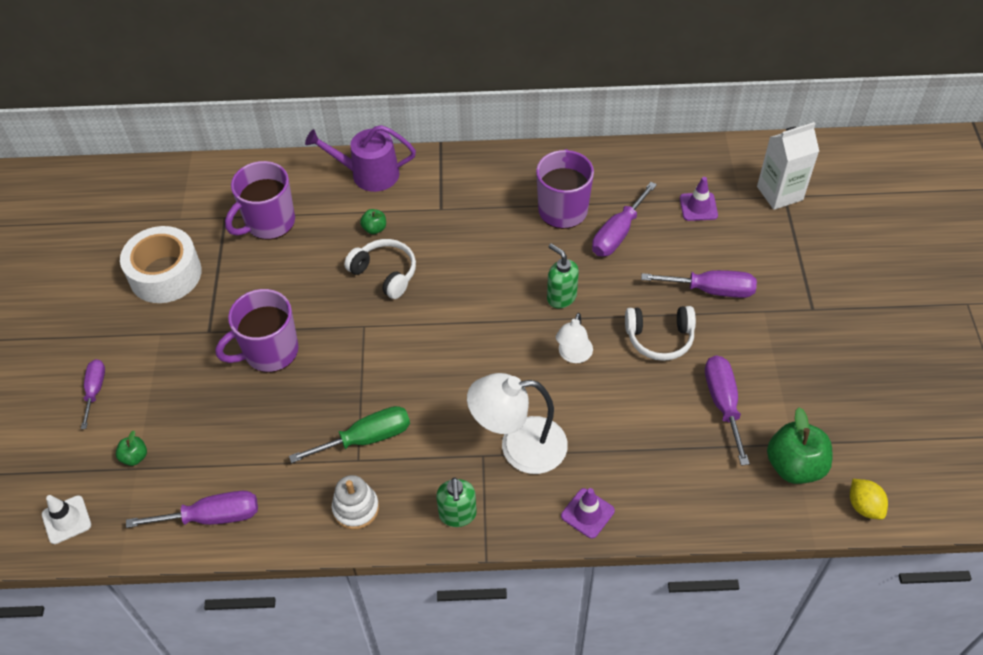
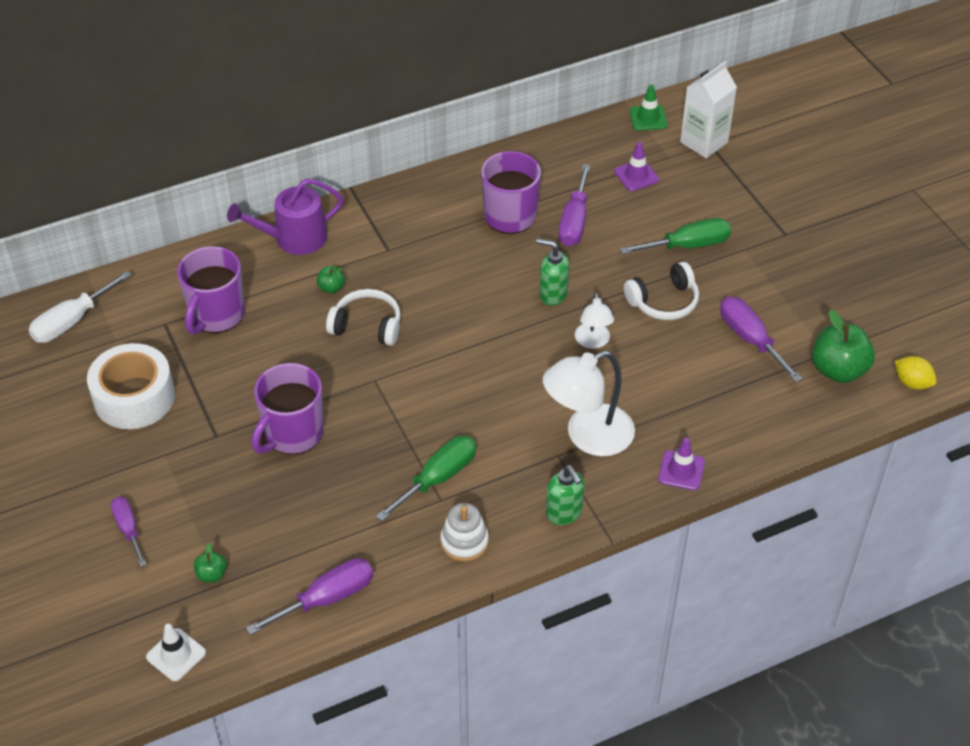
camera: 25 degrees left, 5 degrees down
(156, 191) = (72, 321): none -> white screwdriver
(711, 290) = (688, 245): purple screwdriver -> green screwdriver
(738, 154) = (648, 118): none -> green traffic cone

